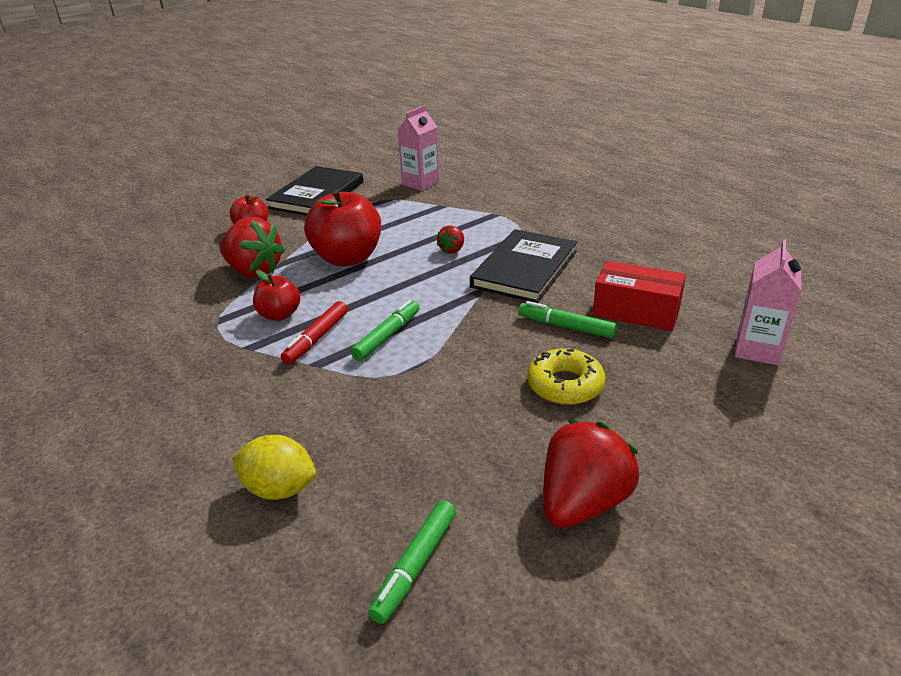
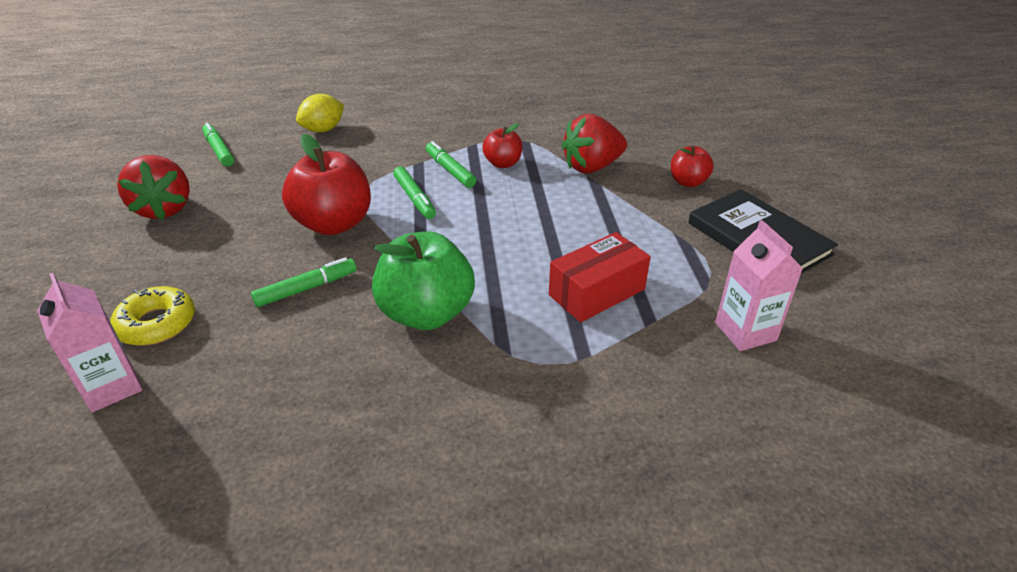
camera: 120 degrees right, 5 degrees up
(316, 338) = (450, 170): red marker -> green marker
(347, 258) = (568, 216): red apple -> red apple (334, 224)
(452, 250) = (520, 282): red strawberry -> none
(525, 269) = (426, 313): black book -> green apple
(565, 385) = (248, 251): yellow donut -> yellow donut (157, 324)
(636, 311) = (265, 346): red box -> red box (597, 292)

